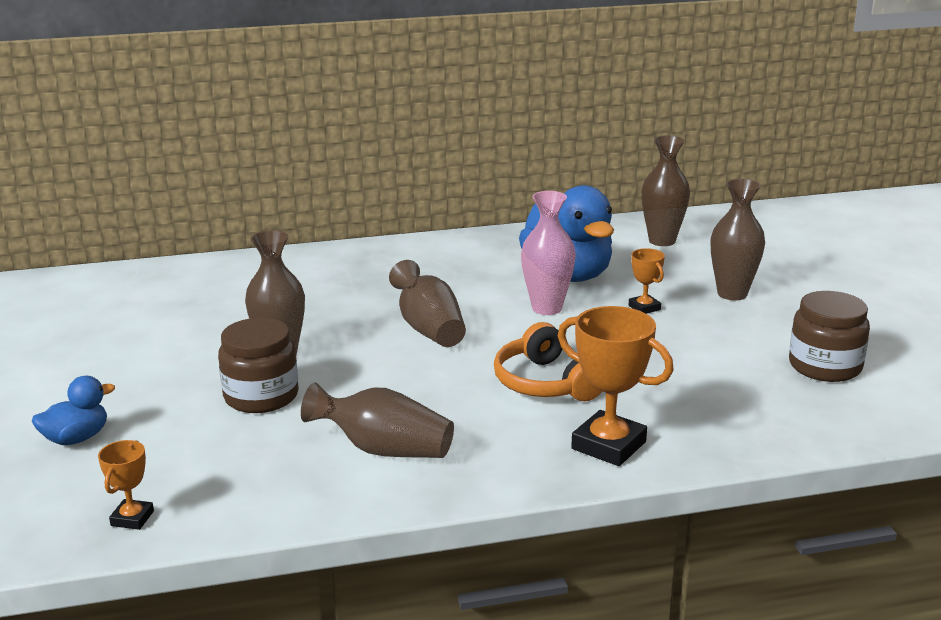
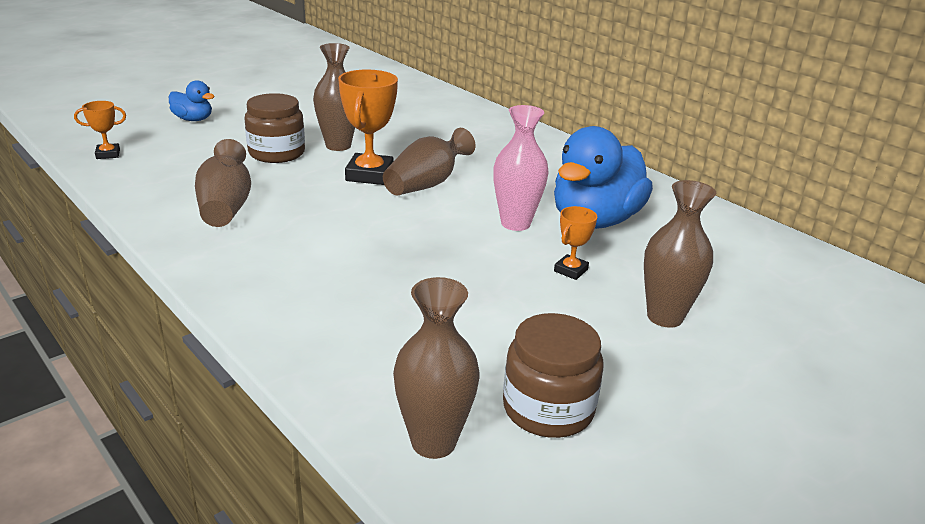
camera: 60 degrees right, 5 degrees up
(546, 383) = (374, 249): orange headphones -> none
(608, 445) = (282, 298): orange trophy -> orange trophy (369, 175)
(662, 241) = (741, 254): brown vase -> brown vase (433, 442)

